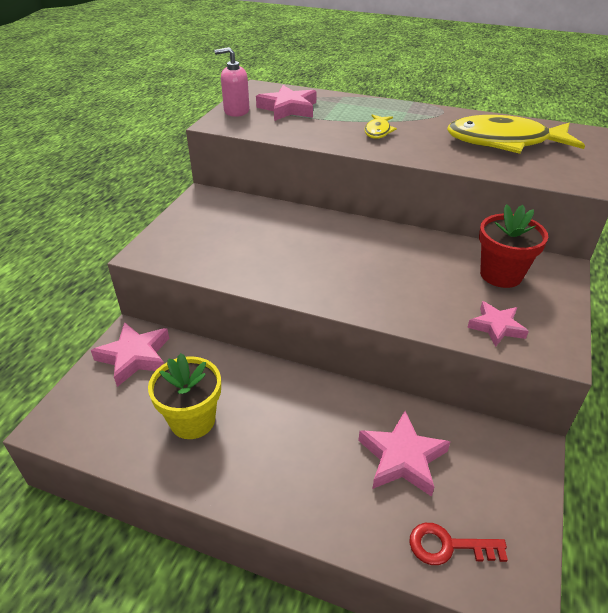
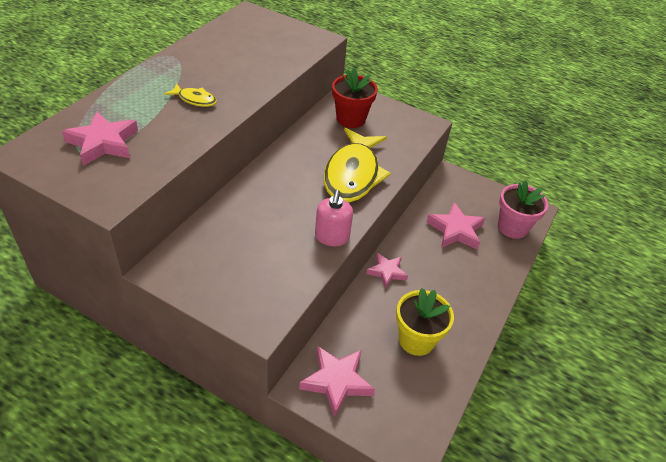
camera: 85 degrees left, 5 degrees up
(236, 111) = (83, 182): pink soap dispenser -> pink soap dispenser (332, 237)
(448, 546) = (512, 227): red key -> pink flower pot
(496, 327) = (403, 138): pink star -> pink star (387, 272)
(504, 142) = (248, 47): yellow fish -> yellow fish (353, 174)

